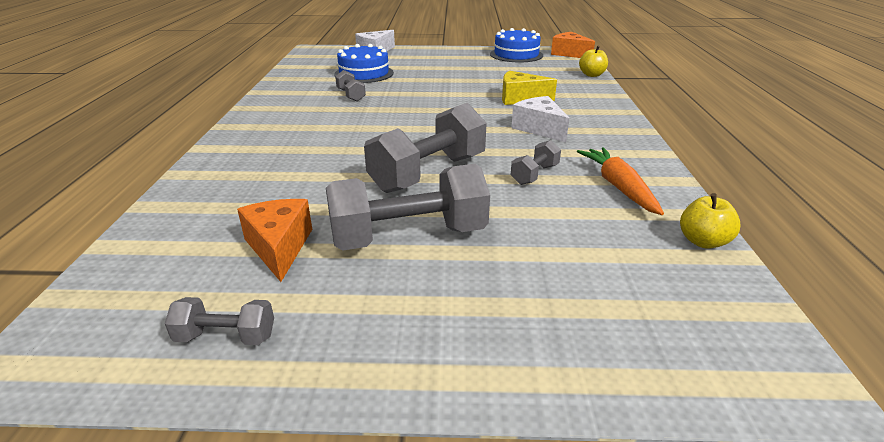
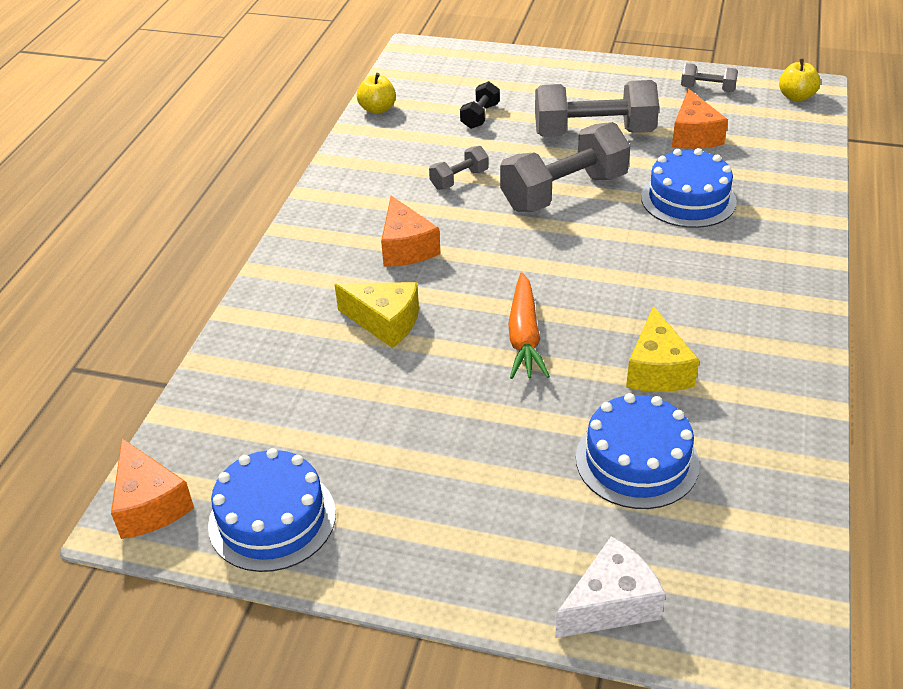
camera: 165 degrees left, 10 degrees up
(307, 178) = (688, 199): none -> blue cake
(351, 95) = (657, 370): grey dumbbell -> yellow cheese
(539, 128) = (406, 247): white cheese -> orange cheese
(563, 245) = (480, 116): none -> black dumbbell
(592, 75) = (202, 388): yellow apple -> yellow apple (796, 97)
(618, 187) = (392, 158): orange carrot -> orange carrot (524, 336)

